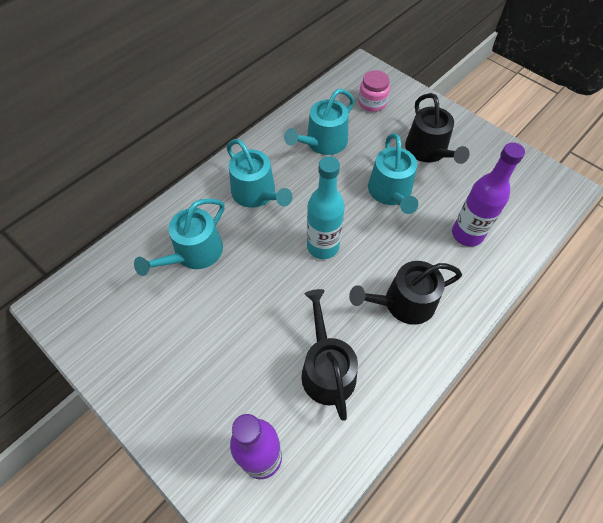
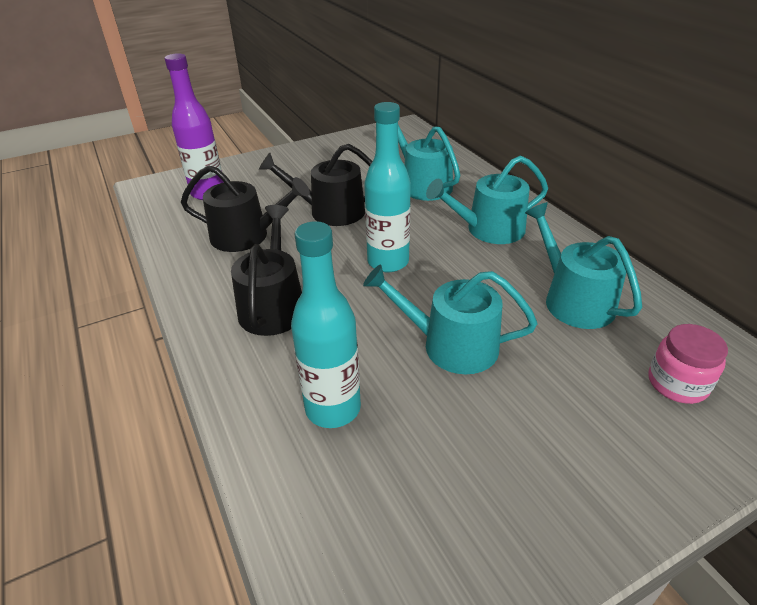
camera: 110 degrees right, 20 degrees down
(428, 151) = (533, 425): black watering can -> black watering can (330, 211)
(467, 234) = (333, 408): purple bottle -> turquoise bottle

